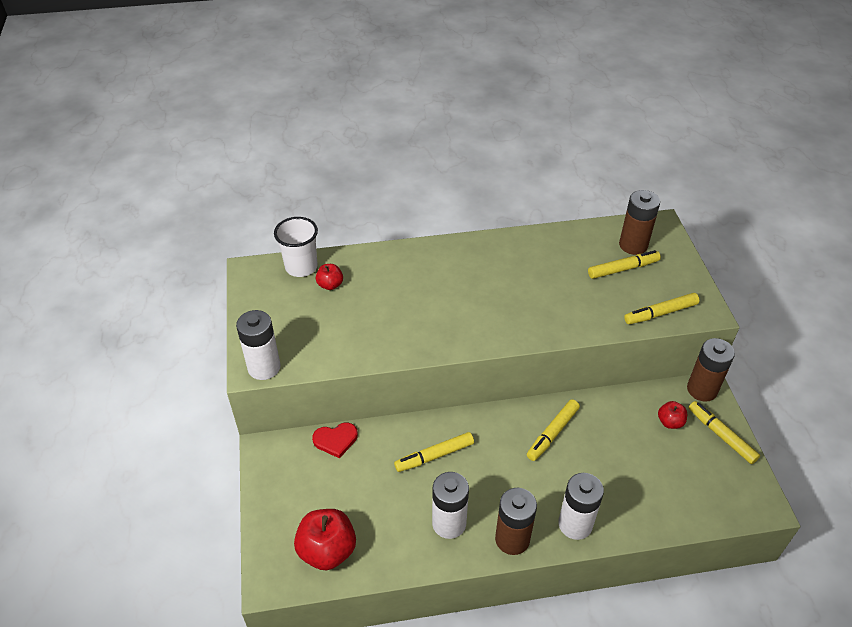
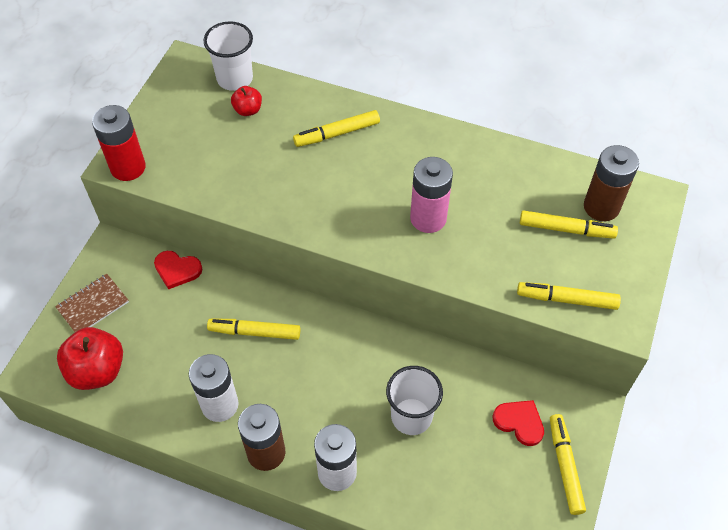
camera: 30 degrees right, 10 degrees up
(264, 367) = (128, 167): white battery -> red battery
(284, 502) = (93, 305): none -> brown notebook
(526, 302) = (428, 218): none -> pink battery
(552, 433) = (386, 369): yellow marker -> yellow marker (337, 133)
(596, 456) = (411, 416): none -> white cup
(670, 422) = (519, 422): red apple -> red heart
(702, 389) = (584, 406): brown battery -> none

